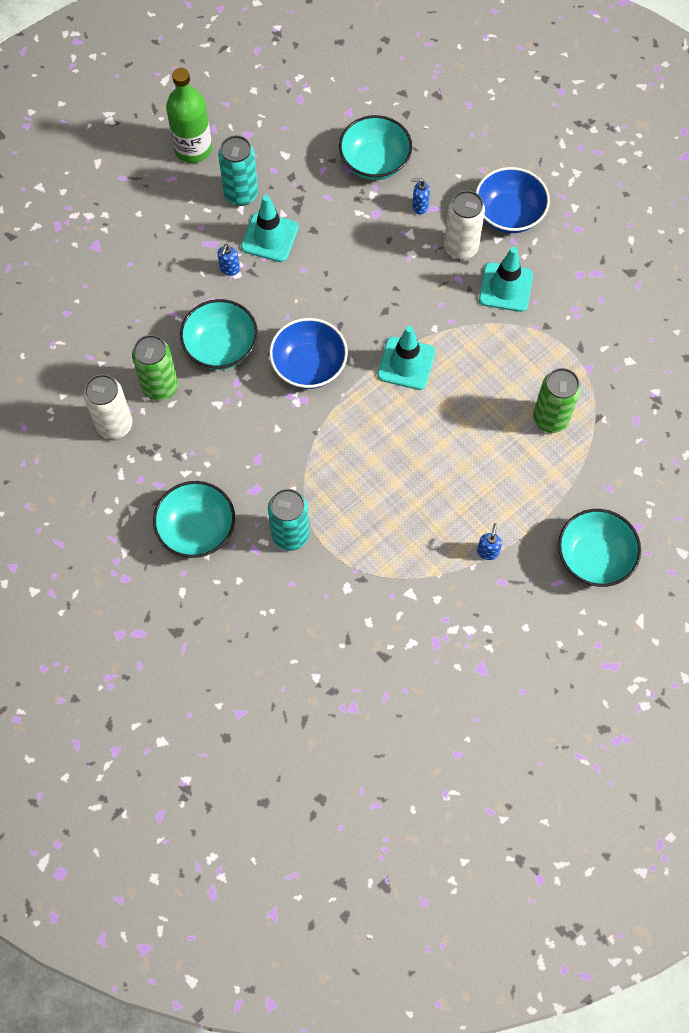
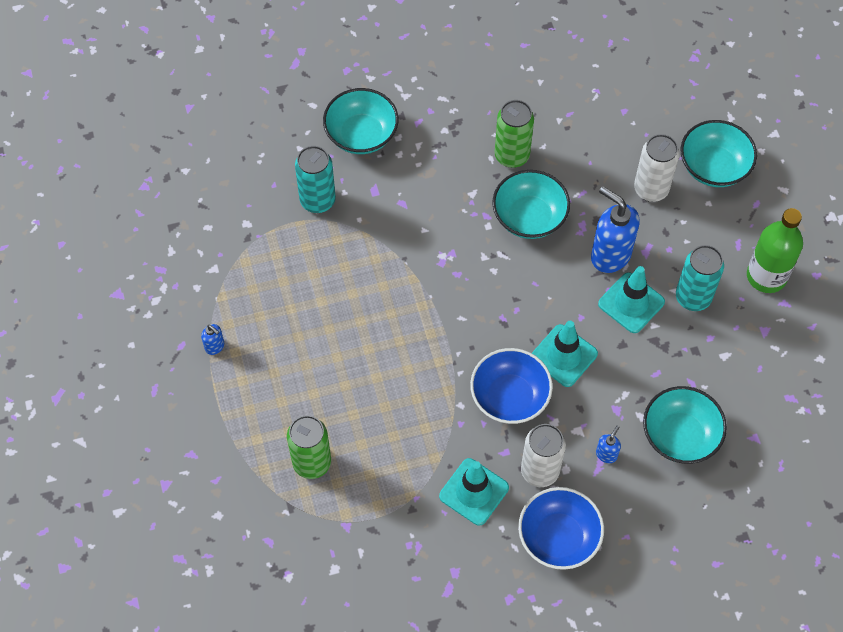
camera: 115 degrees right, 5 degrees down
(115, 425) = (491, 109): white can -> white can (651, 189)
(229, 269) = (610, 255): blue soap dispenser -> blue soap dispenser, size x2.19
(309, 365) = (474, 280): blue bowl -> blue bowl (509, 397)
(406, 363) = (435, 363): turquoise traffic cone -> turquoise traffic cone (563, 356)
(594, 557) = (159, 432): turquoise bowl -> turquoise bowl (714, 167)

